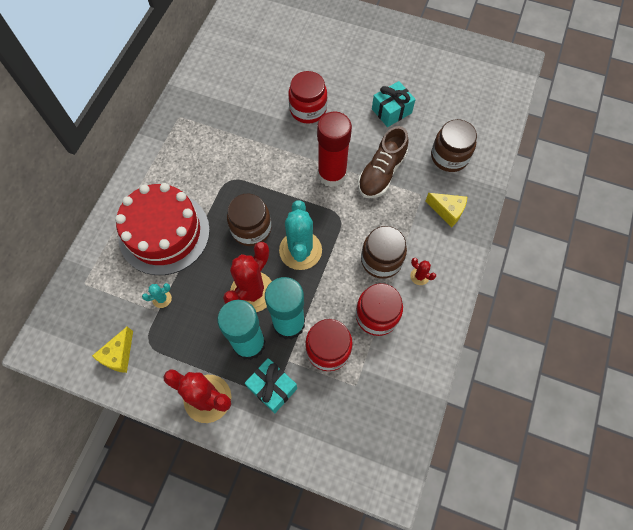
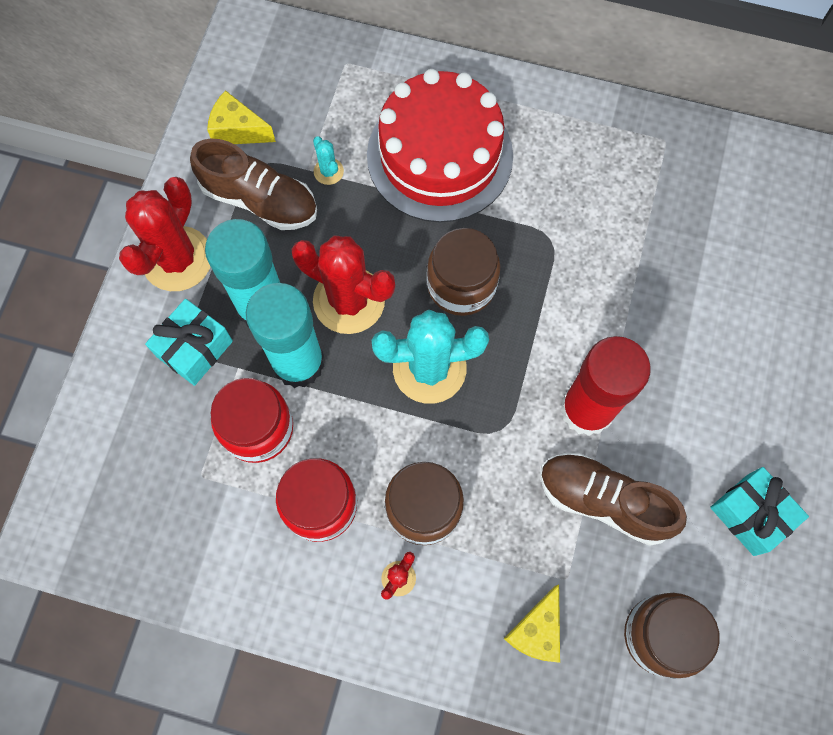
camera: 85 degrees right, 5 degrees up
(174, 343) = (260, 200): none -> brown shoe
(308, 109) = (722, 355): red jar -> none

